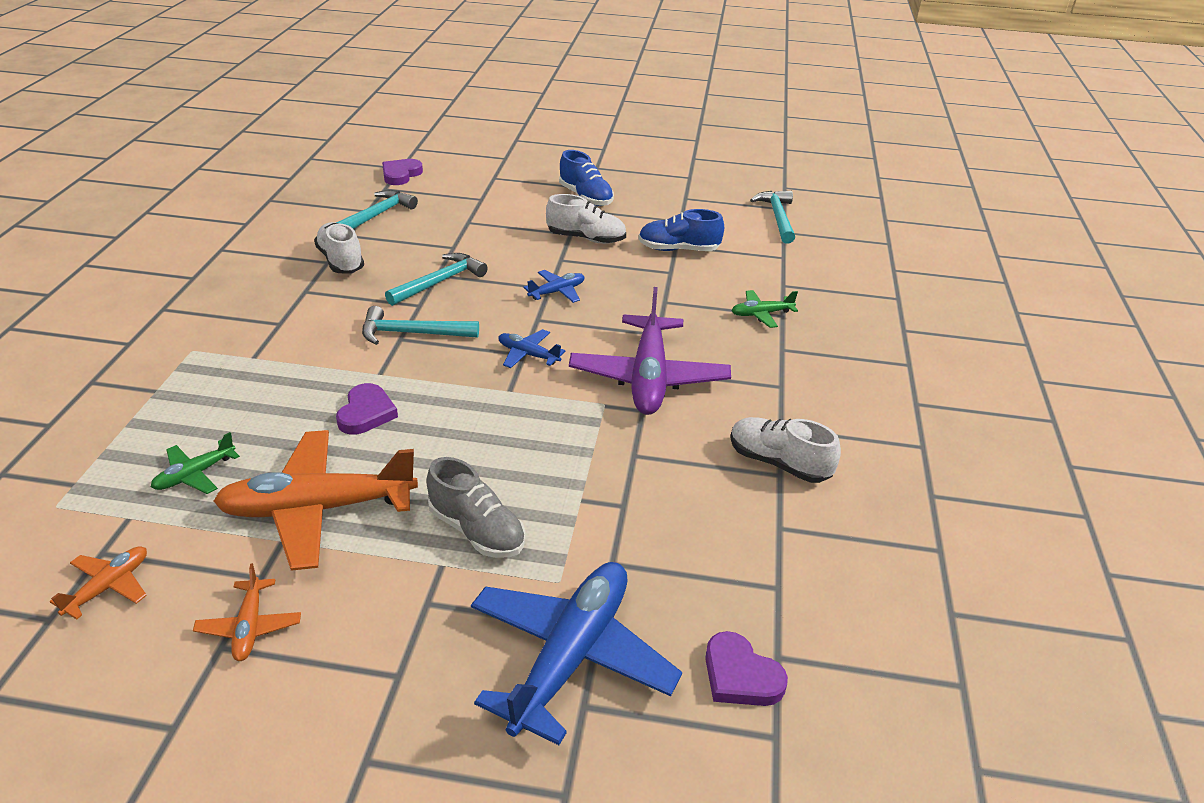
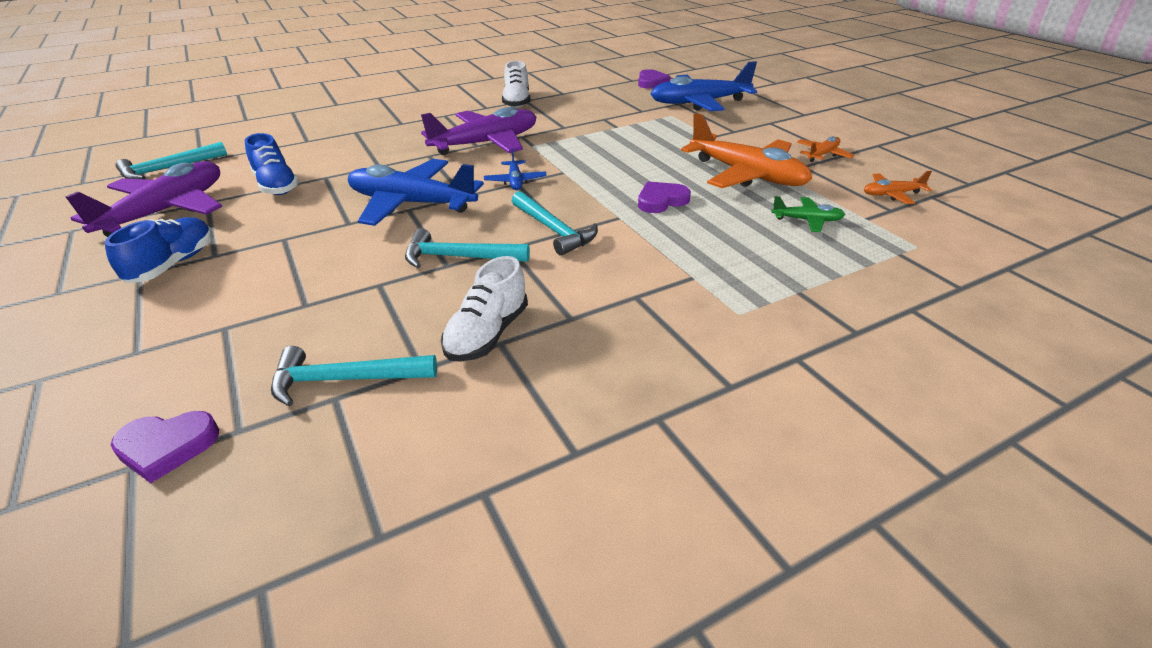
camera: 125 degrees left, 0 degrees up
(477, 530) = (679, 138): grey shoe -> none
(557, 292) = (411, 203): blue plane -> blue plane, size x2.16
(586, 238) = (290, 227): white shoe -> none
(682, 206) = (167, 211): none -> purple plane
(761, 314) = (361, 137): green plane -> none

